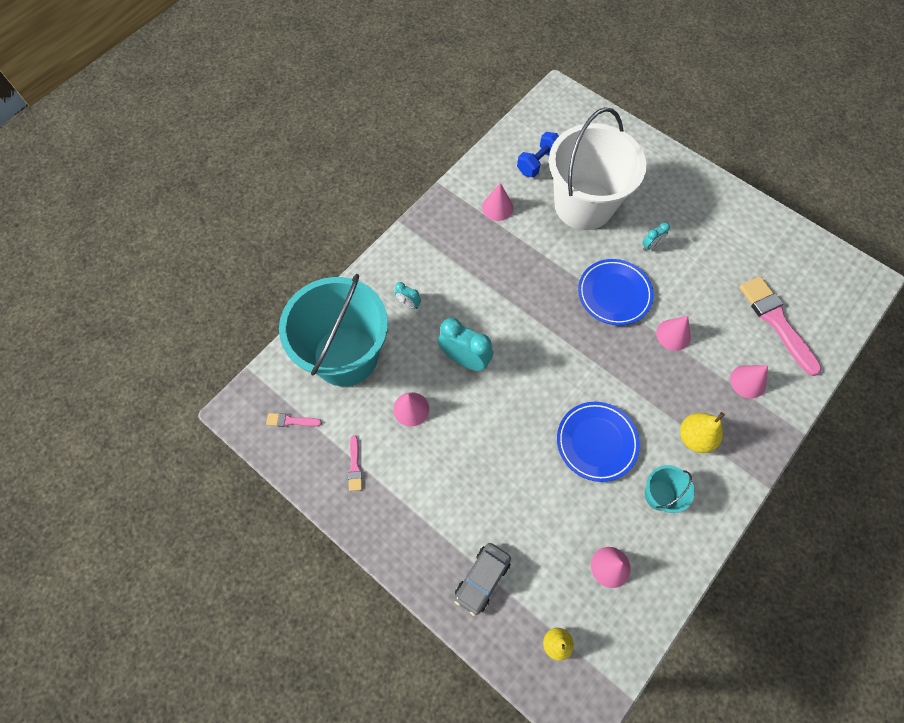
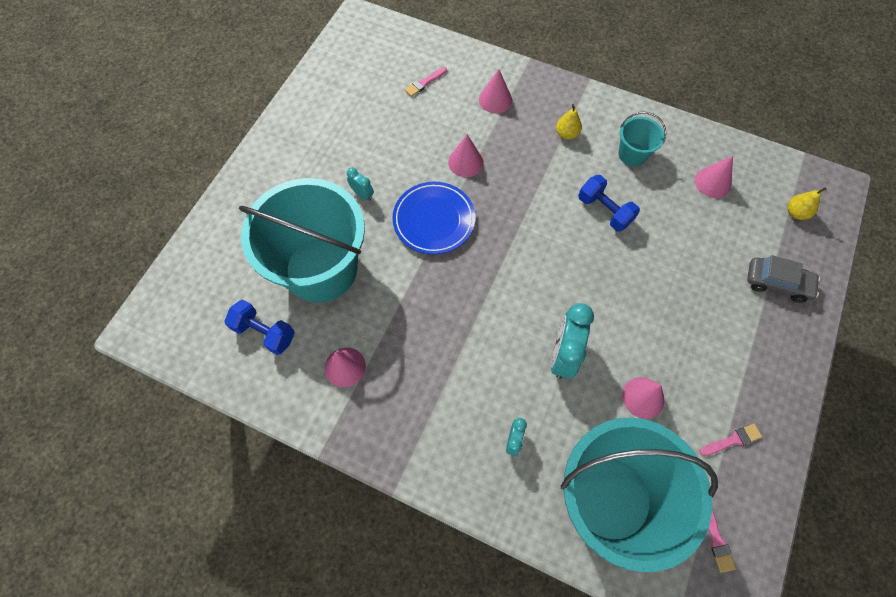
camera: 105 degrees left, 0 degrees up
(583, 205) = (321, 269): white bucket -> turquoise bucket
(596, 442) = (604, 211): blue plate -> blue dumbbell
(695, 437) = (566, 134): yellow pear -> yellow pear, size x0.66
(776, 321) = (424, 83): pink brush -> pink brush, size x0.46

